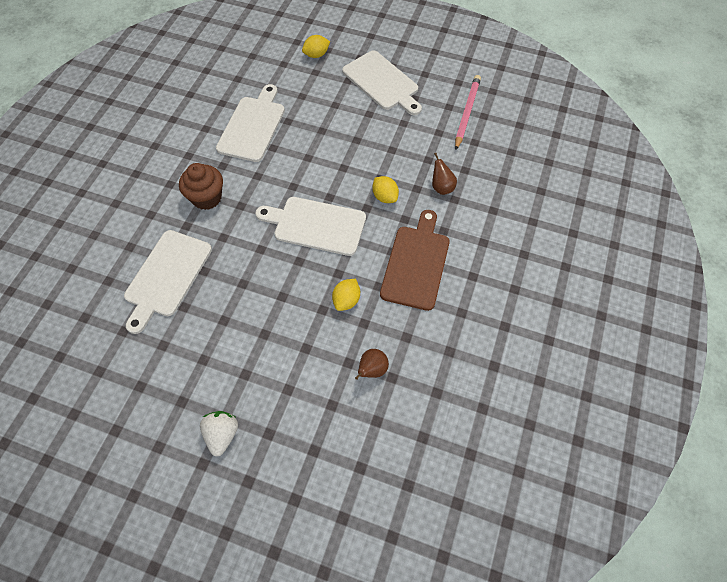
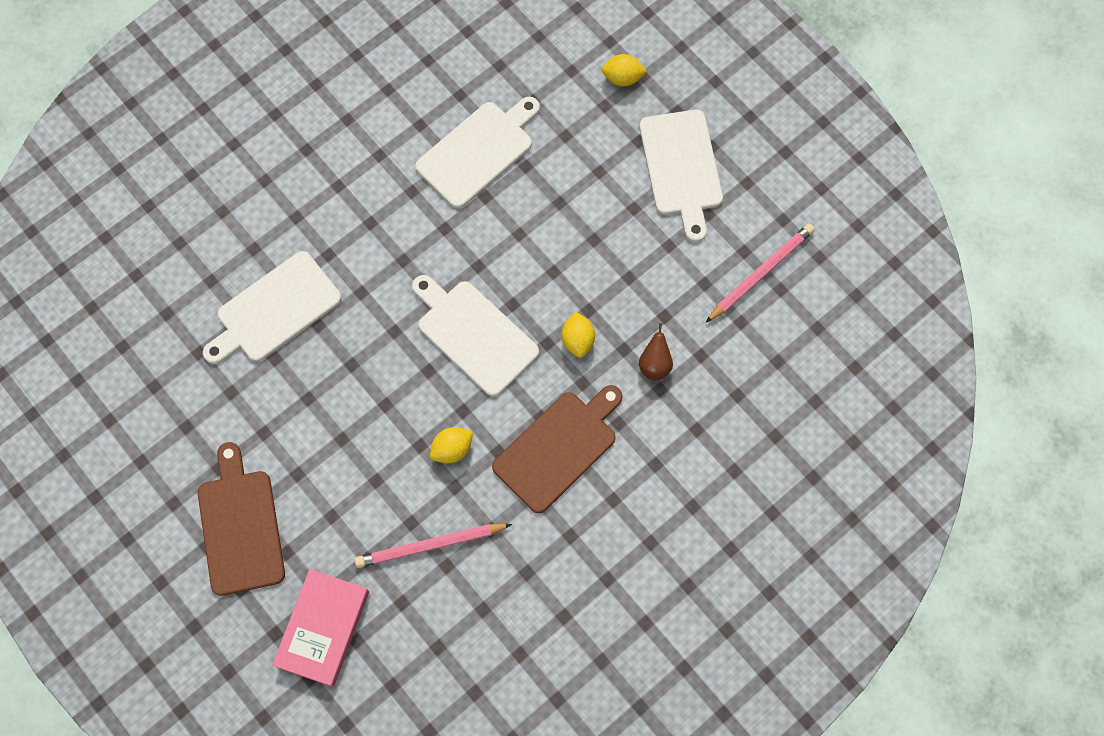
camera: 30 degrees right, 10 degrees up
(207, 198) = (370, 228): brown cupcake -> none
(222, 434) = (240, 526): white strawberry -> brown cutting board
(330, 474) = (323, 629): none -> pink book
(372, 370) = (430, 545): brown pear -> pink pencil

